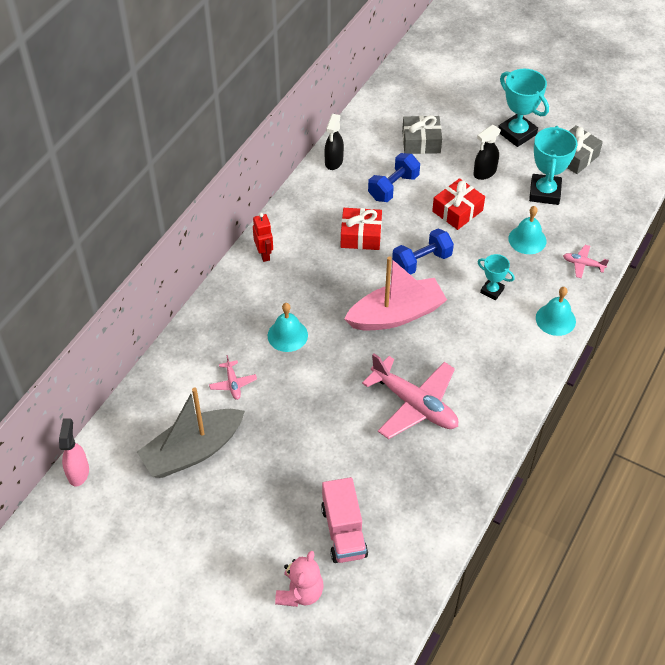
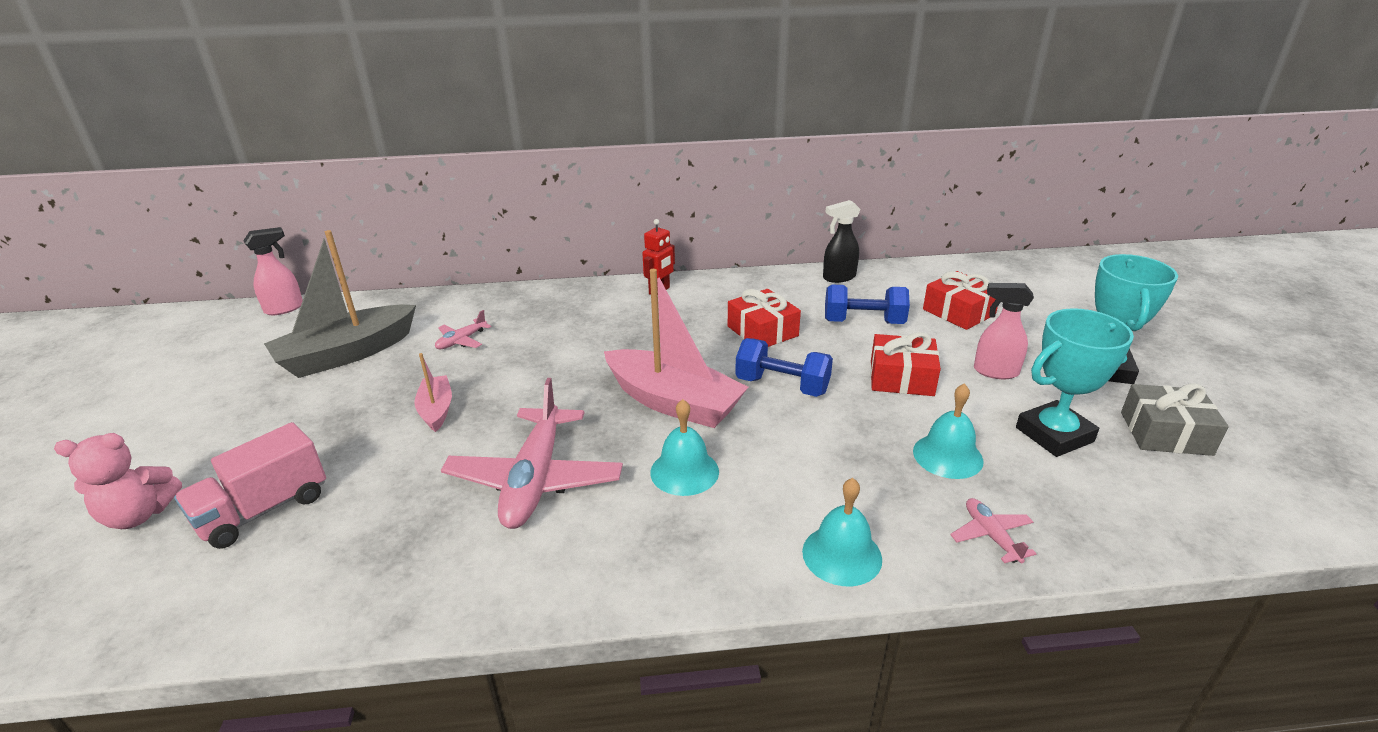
camera: 55 degrees right, 20 degrees down
(193, 451) = (347, 354): grey boat -> grey boat turned 60 degrees counterclockwise
(287, 335) = (562, 345): turquoise bell -> turquoise bell (684, 471)
(308, 424) = (436, 410): none -> pink boat
(421, 142) = (958, 312): grey gift -> red gift
(484, 173) = (995, 372): black spray bottle -> pink spray bottle
(492, 291) = (812, 463): turquoise trophy -> none

